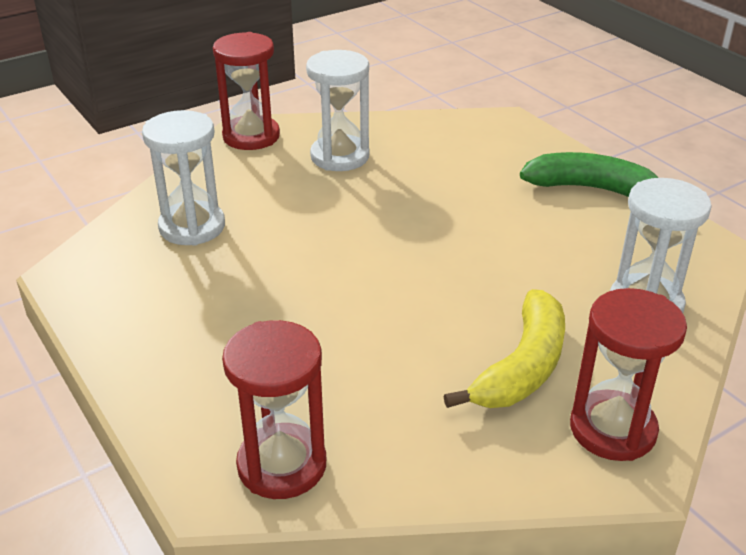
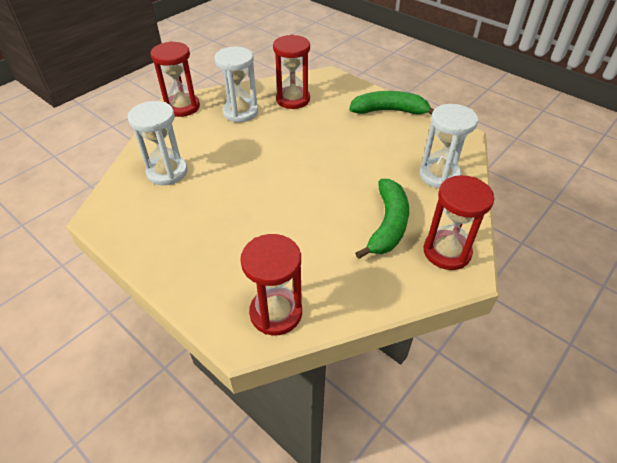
camera: 15 degrees left, 10 degrees up
(433, 149) = (293, 99): none -> red hourglass
(522, 367) = (388, 225): yellow banana -> green banana

